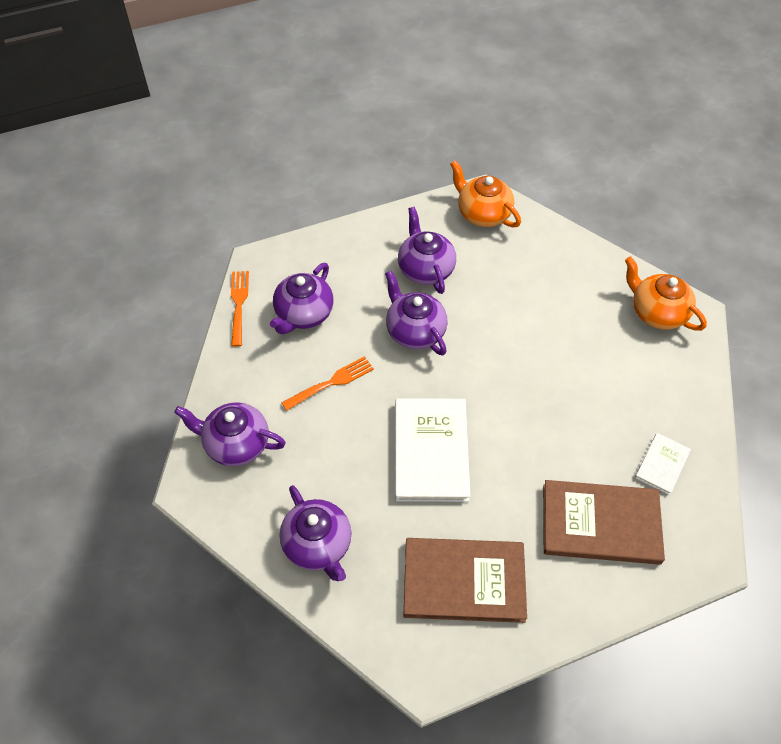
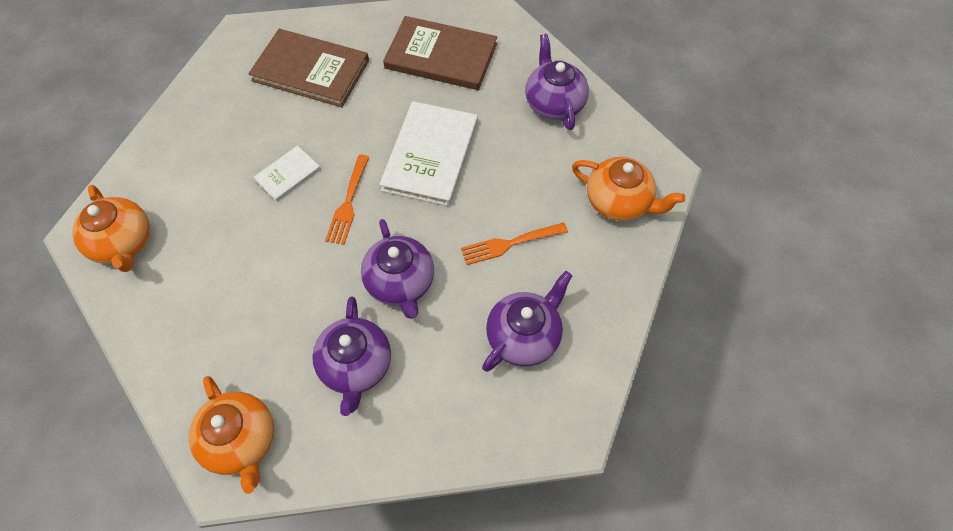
camera: 165 degrees left, 5 degrees up
(236, 444) = (619, 202): purple teapot -> orange teapot
(239, 304) = (602, 369): orange fork -> orange fork (348, 203)
(662, 464) = (229, 101): white book -> white book (288, 174)

